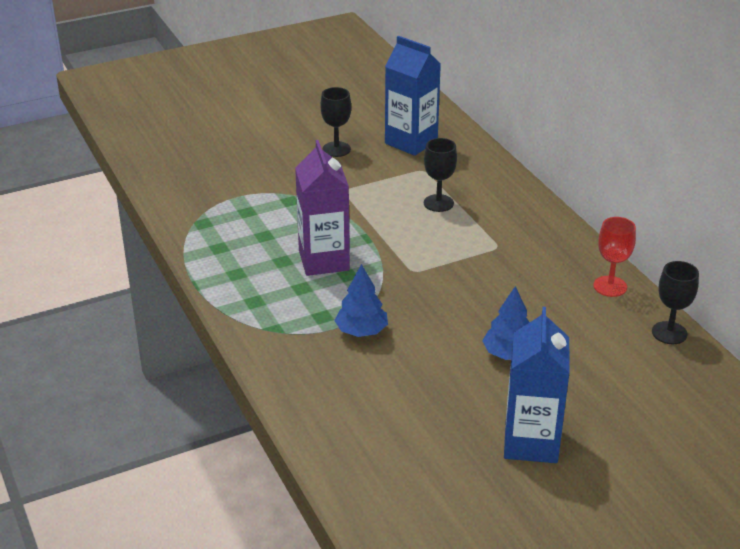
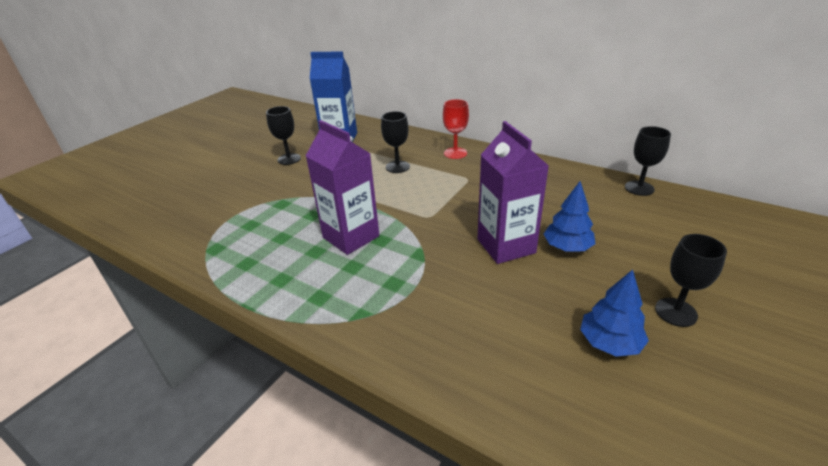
camera: 30 degrees left, 0 degrees up
(361, 331) = (439, 281): blue tree -> blue tree (610, 343)
(453, 328) = (506, 246): none -> purple carton
(531, 442) = (675, 312): blue carton -> black goblet
(610, 286) = (567, 175): red goblet -> red goblet (455, 153)

